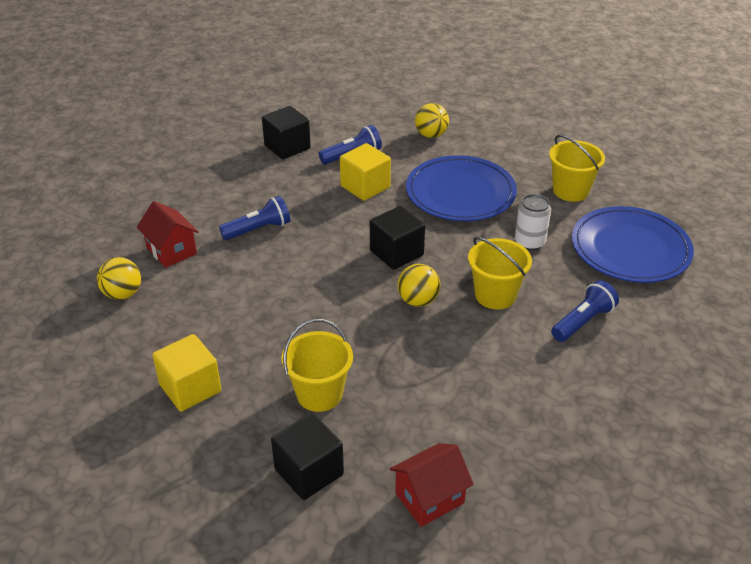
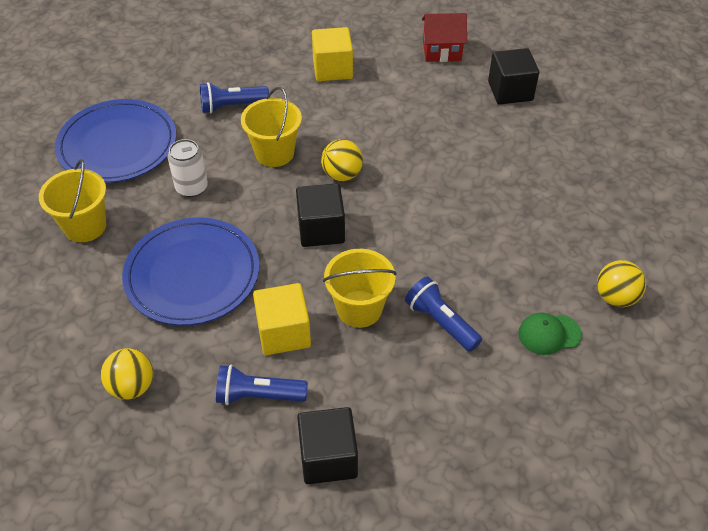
camera: 150 degrees left, 10 degrees up
(171, 251) = (549, 334): red house -> green cap
(190, 388) = (575, 177): yellow cube -> yellow cube (332, 69)
(258, 229) = (440, 322): blue flashlight -> blue flashlight turned 45 degrees clockwise
(319, 394) = (474, 134): yellow bucket -> yellow bucket (359, 309)

